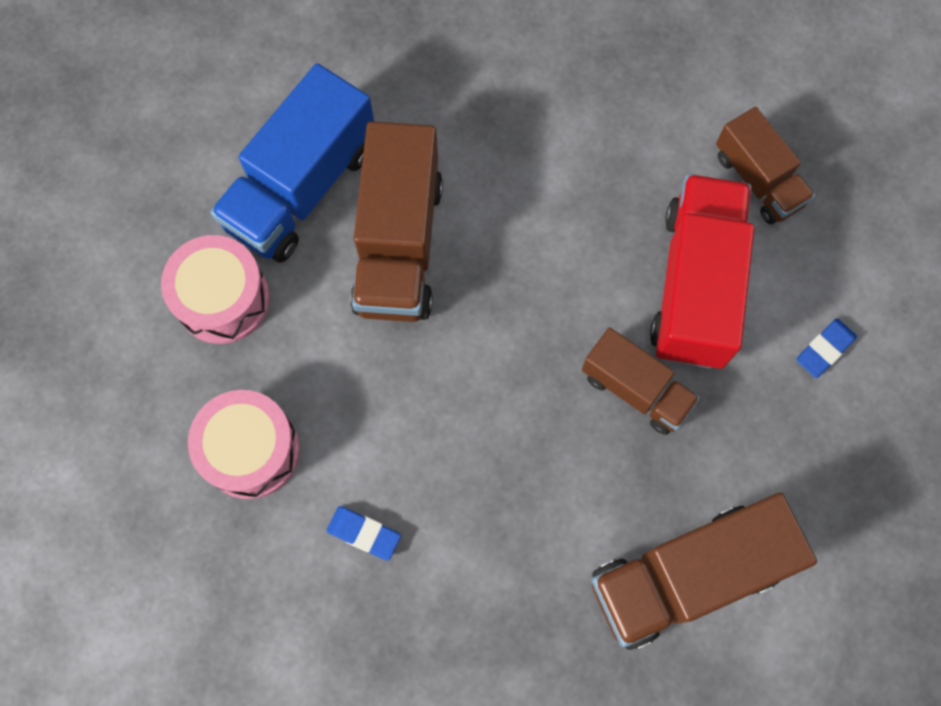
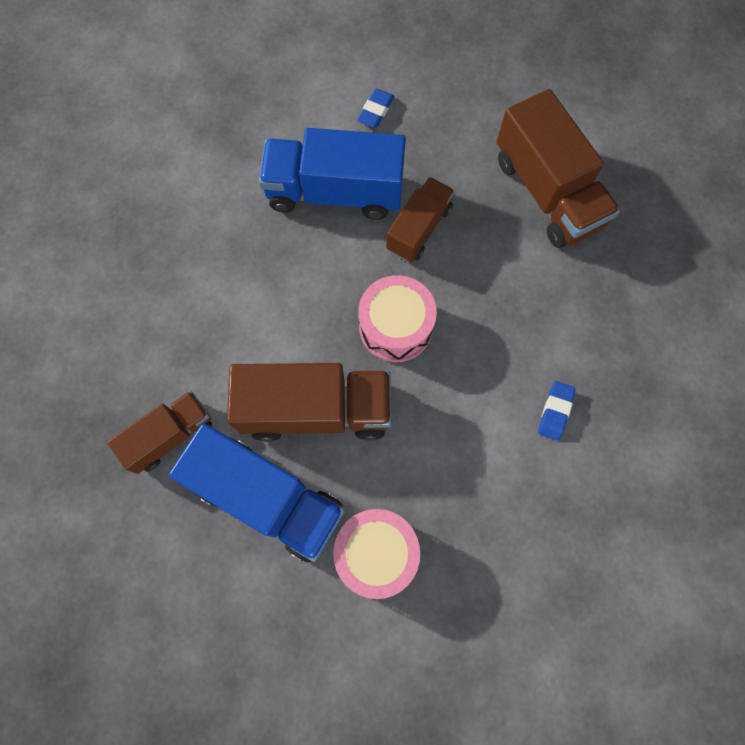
camera: 95 degrees left, 0 degrees up
(251, 450) = (504, 509): pink drum -> pink drum (395, 327)
(695, 286) = (335, 192): red truck -> blue truck
(757, 180) = (246, 153): brown truck -> brown truck (170, 436)
(824, 349) = (376, 111): blue eraser -> blue eraser turned 75 degrees clockwise

